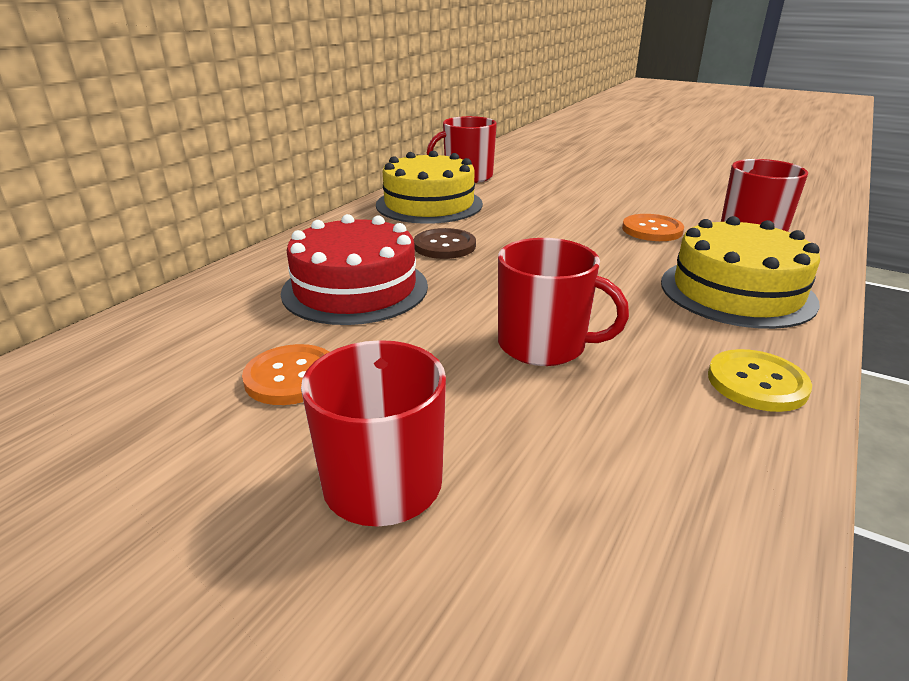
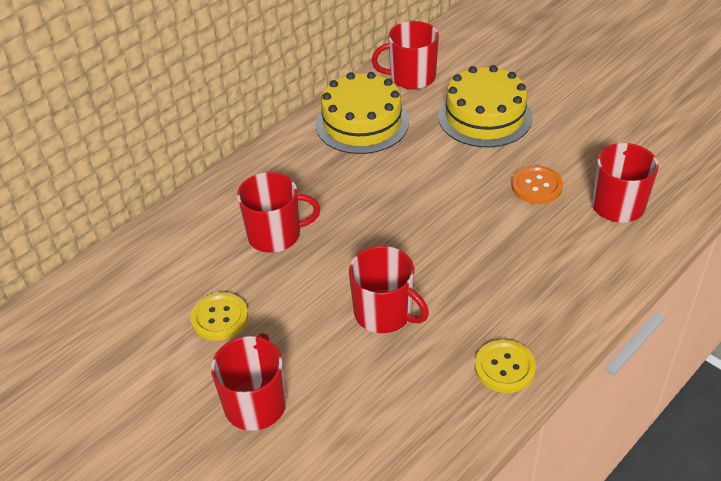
camera: 15 degrees right, 15 degrees up
(291, 377) = (219, 318): orange button -> yellow button
(355, 289) = (275, 234): red cake -> red mug
(444, 246) = (355, 188): brown button -> none
(736, 291) = (554, 276): yellow cake -> yellow cake (484, 116)

